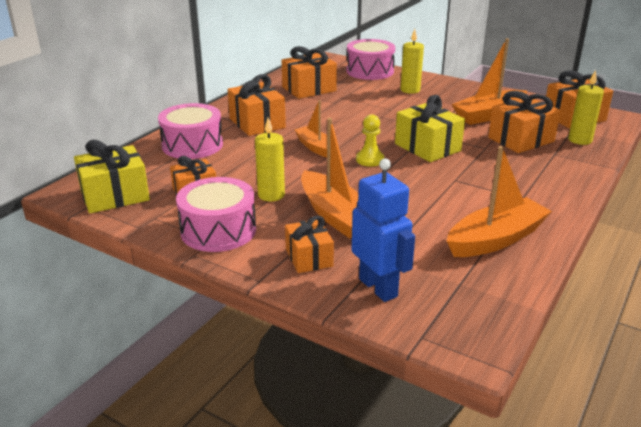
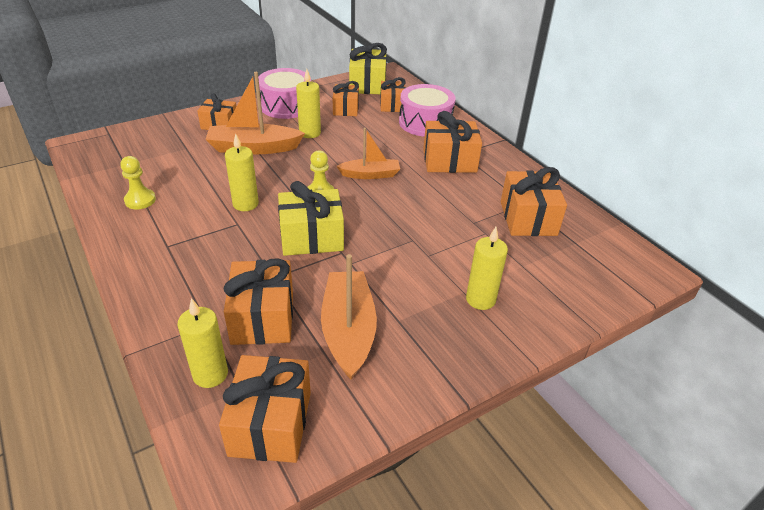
camera: 115 degrees right, 10 degrees up
(163, 169) = (392, 105): none -> orange gift
(370, 71) = (576, 293): pink drum -> none
(378, 287) = (162, 136): blue robot -> none
(427, 185) = (245, 204): none -> yellow candle
(496, 239) = (140, 200): orange boat -> yellow pawn

